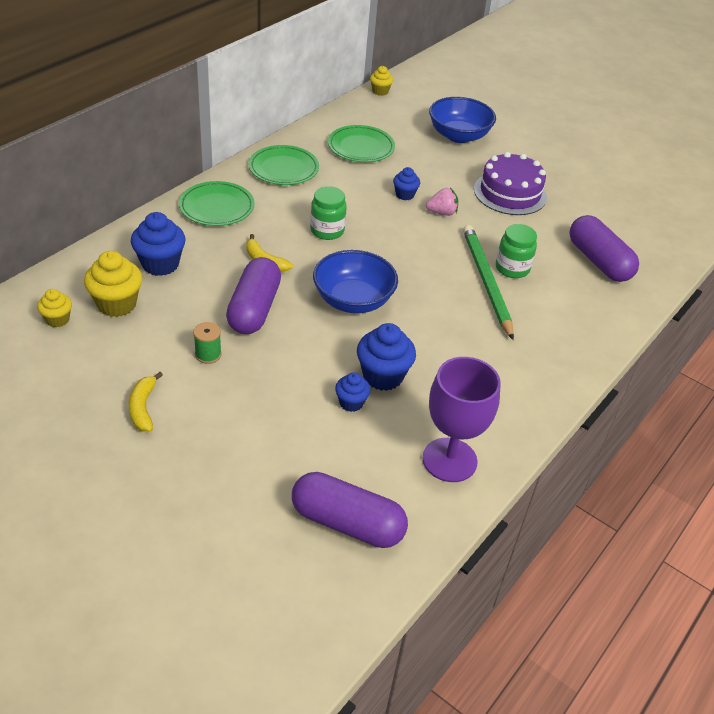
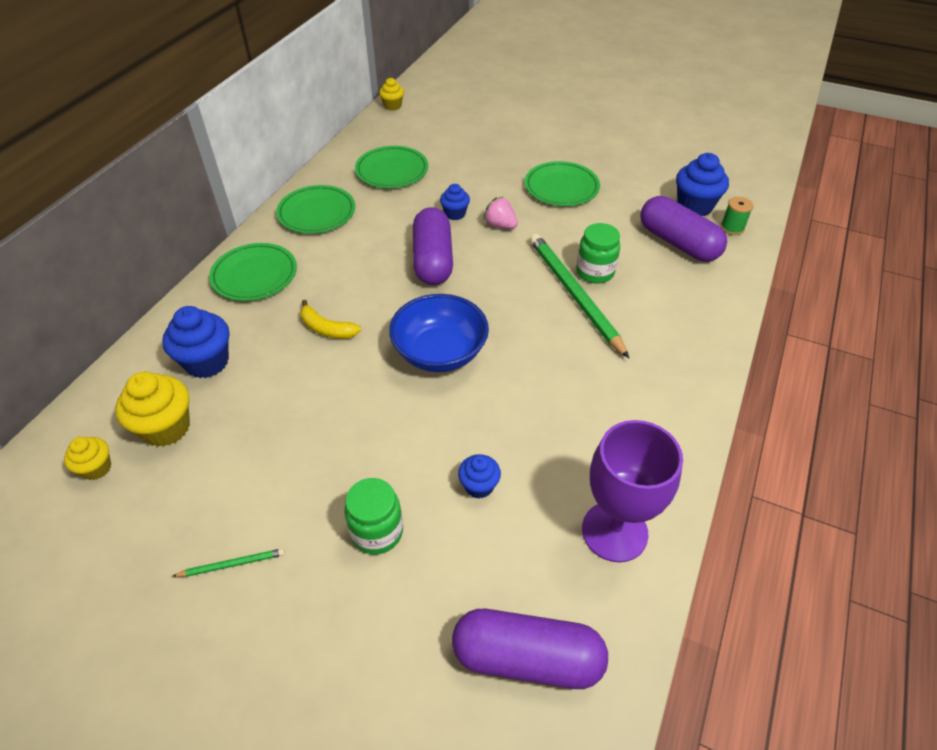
camera: 10 degrees left, 5 degrees up
(143, 408) = (232, 564): yellow banana -> green pencil
(208, 354) = (293, 467): green spool -> green spool (732, 228)
(254, 309) = (331, 392): purple capsule -> purple capsule (433, 260)
(327, 231) = (385, 275): green jar -> green jar (377, 532)
(383, 376) = (503, 441): blue cupcake -> blue cupcake (694, 206)
(442, 212) = (500, 225): pink strawberry -> pink strawberry turned 120 degrees counterclockwise
(458, 135) = (488, 136): blue bowl -> none
(510, 193) = (561, 187): purple cake -> green plate

